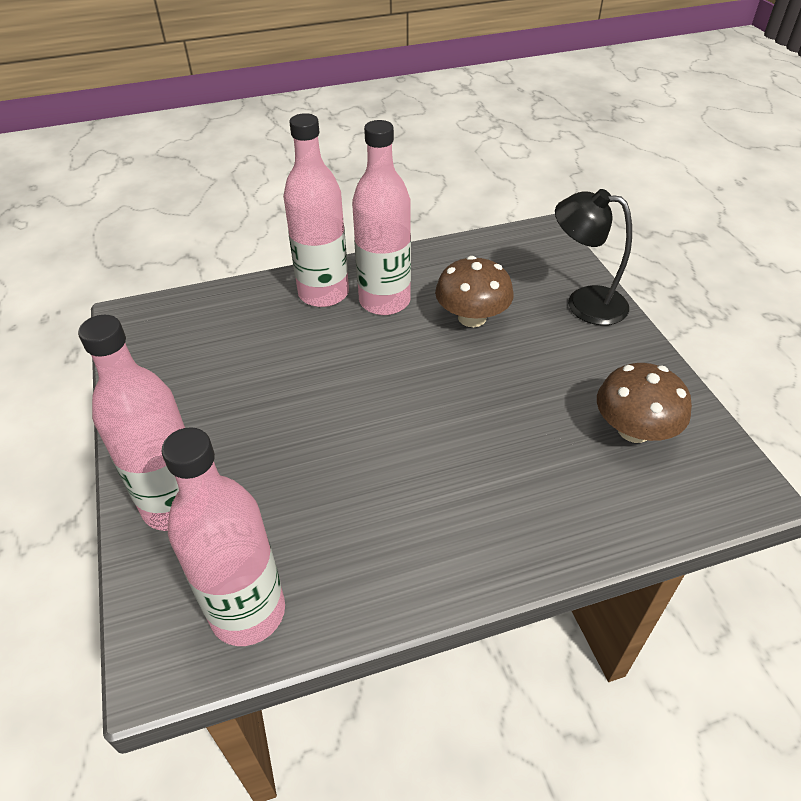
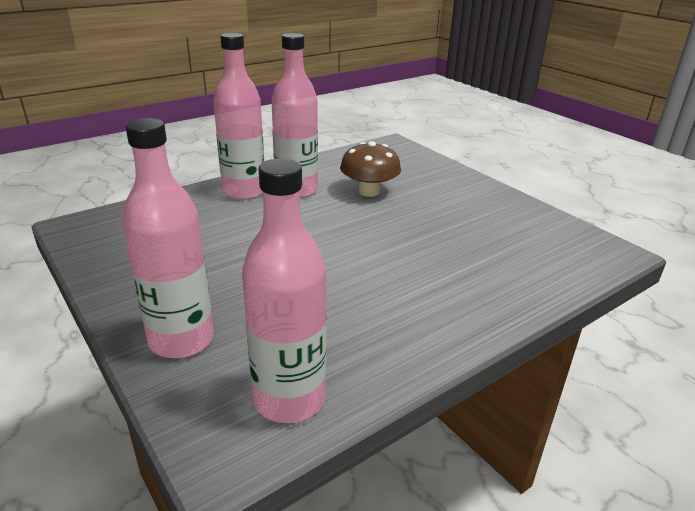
camera: 20 degrees left, 15 degrees down
(584, 303) = (444, 174): black lamp -> none
(634, 430) = (522, 234): brown mushroom -> none

